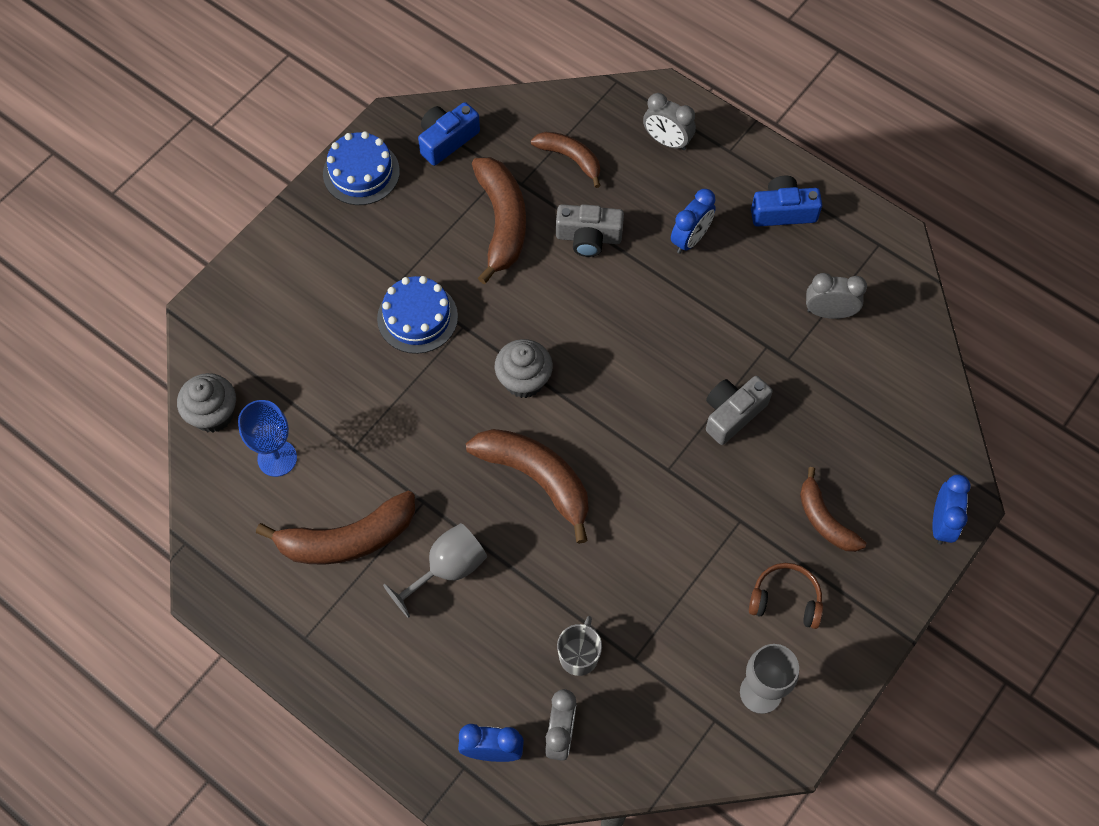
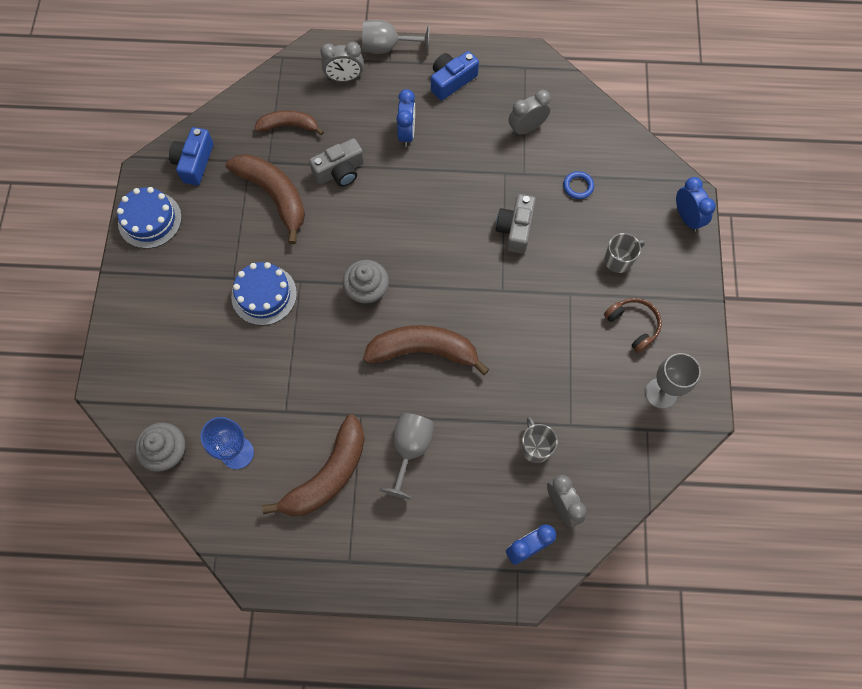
camera: 35 degrees left, 5 degrees up
(738, 135) = (387, 47): none -> grey goblet
(785, 600) = (633, 325): brown headphones -> brown headphones turned 75 degrees clockwise
(824, 520) = (619, 260): brown banana -> grey mug
(839, 411) = (578, 186): none -> blue ring

